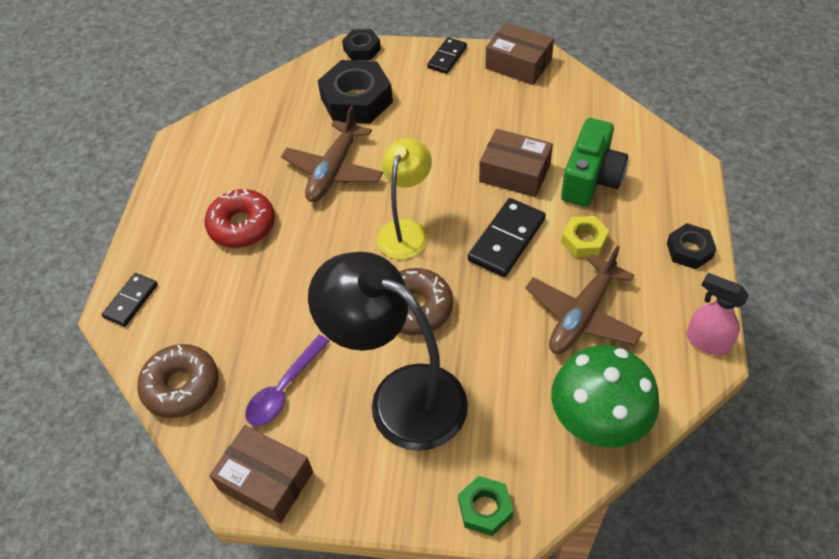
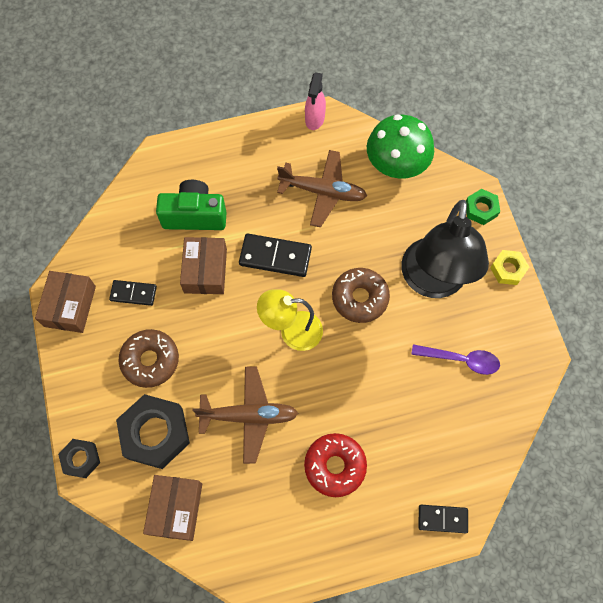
camera: 115 degrees left, 15 degrees up
(181, 386) = (492, 434): brown donut -> brown donut (150, 360)
(266, 481) = (527, 340): brown box -> brown box (176, 509)
(447, 57) = (75, 372): black domino -> black domino (133, 293)
(584, 241) = (257, 206): yellow nut -> yellow nut (508, 269)
(689, 250) = (243, 140): black nut -> none

